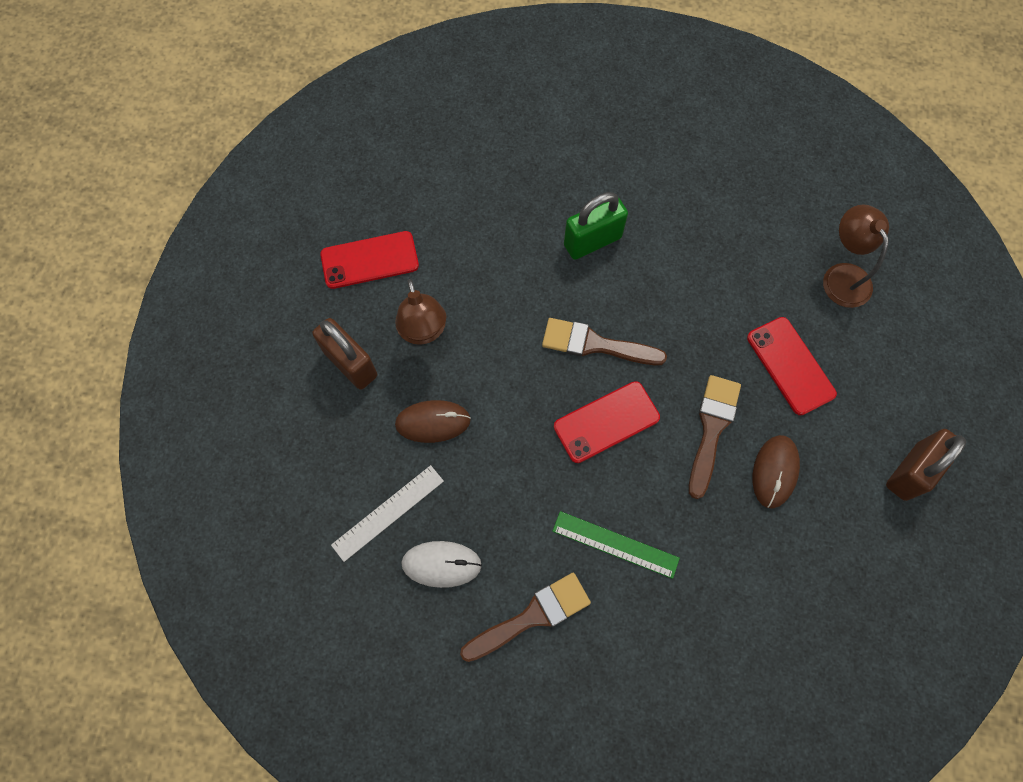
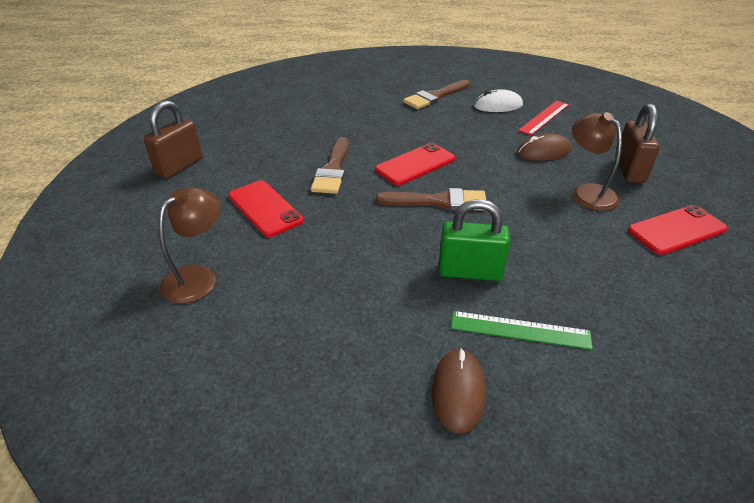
camera: 170 degrees right, 30 degrees down
(350, 364) = (629, 170): brown padlock -> brown padlock turned 60 degrees clockwise
(388, 512) = (544, 117): white ruler -> red ruler
(592, 241) = (470, 272): green padlock -> green padlock turned 45 degrees clockwise
(615, 544) = (393, 120): green ruler -> green ruler (520, 330)
(774, 472) = (285, 156): brown mouse -> brown mouse (458, 391)
(842, 275) = (198, 277): brown lamp -> brown lamp turned 120 degrees counterclockwise

